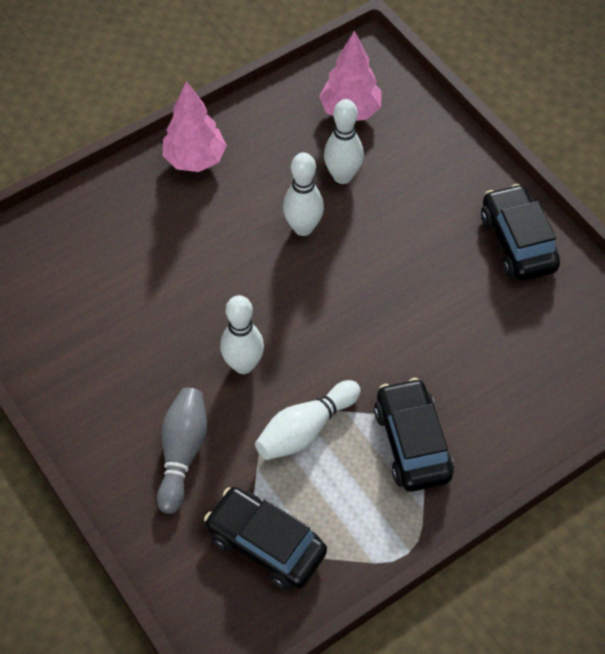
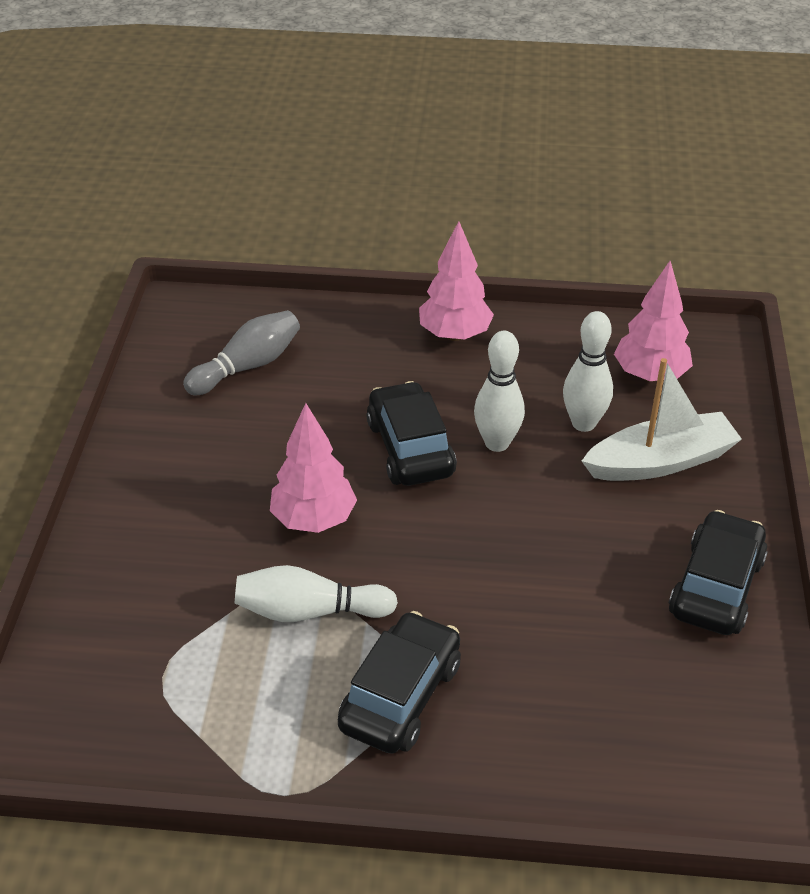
camera: 40 degrees right, 15 degrees down
(182, 453) = (178, 555): grey bowling pin -> grey bowling pin (247, 366)
(243, 365) = (314, 520): white bowling pin -> pink tree
(266, 544) = (162, 683): black car -> black car (410, 448)
(413, 174) = (660, 461): none -> white boat

